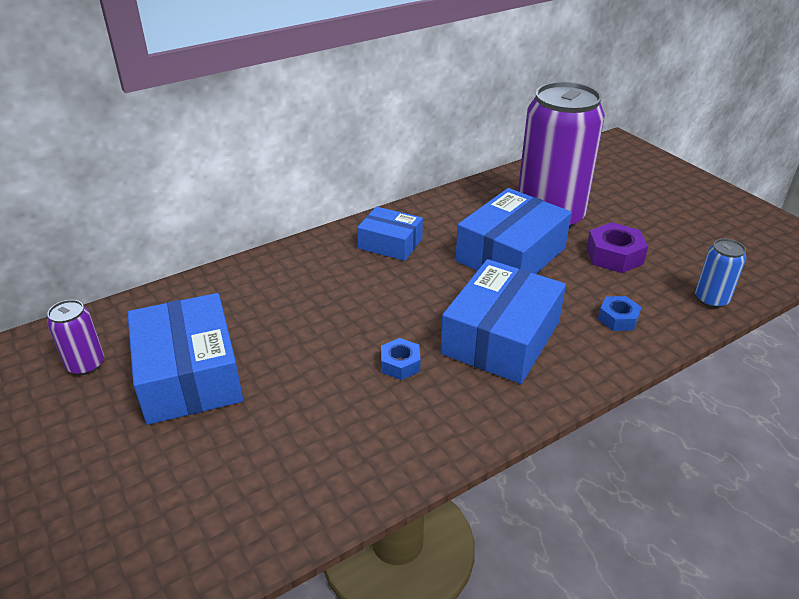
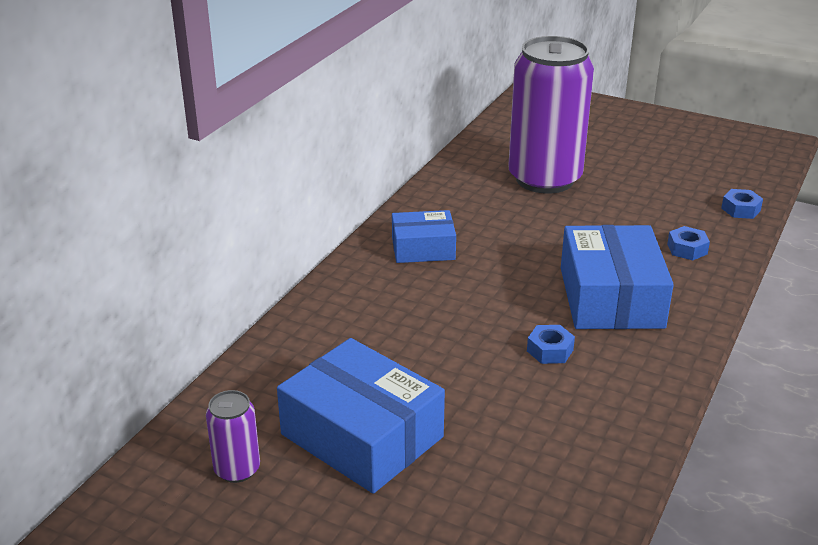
camera: 30 degrees left, 5 degrees down
(510, 254) = (545, 223): blue box -> none
(614, 255) = (633, 197): purple nut -> none
(711, 299) = (740, 209): blue can -> blue nut

